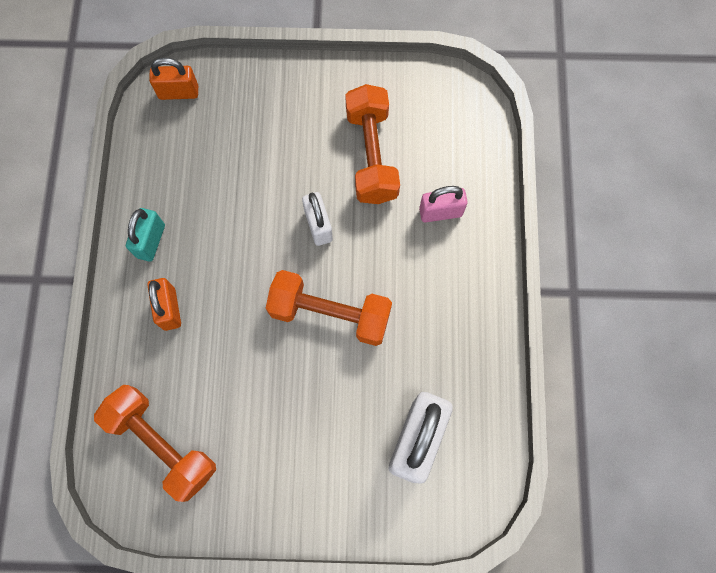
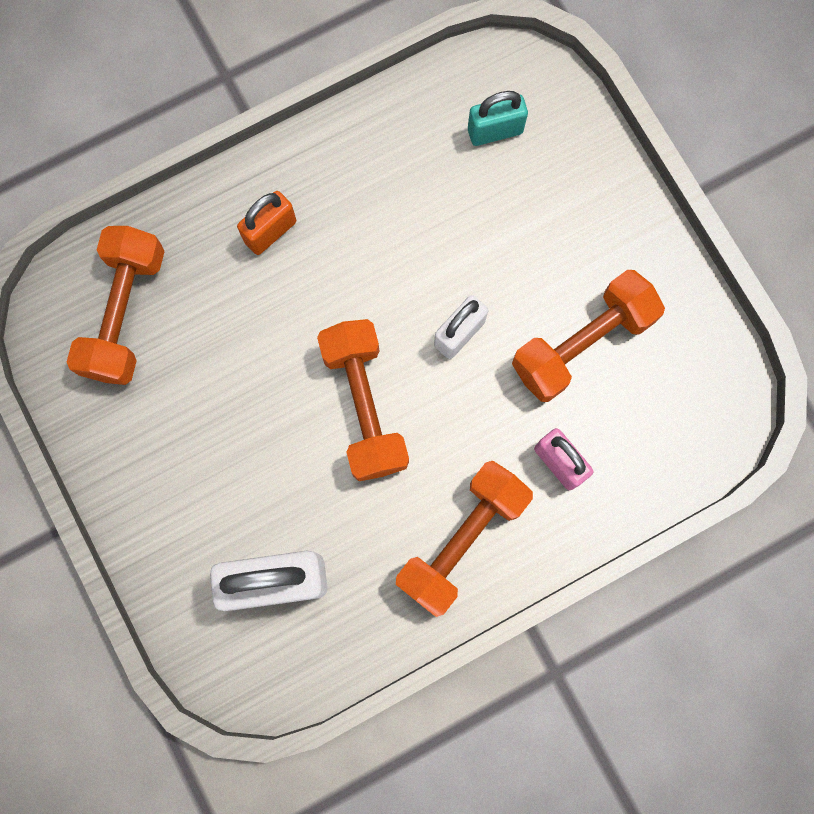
camera: 60 degrees right, 5 degrees up
(151, 241) = (333, 165): turquoise padlock -> turquoise padlock (495, 131)
(178, 92) = (525, 84): orange padlock -> none
(456, 301) = (462, 540): none -> orange dumbbell

